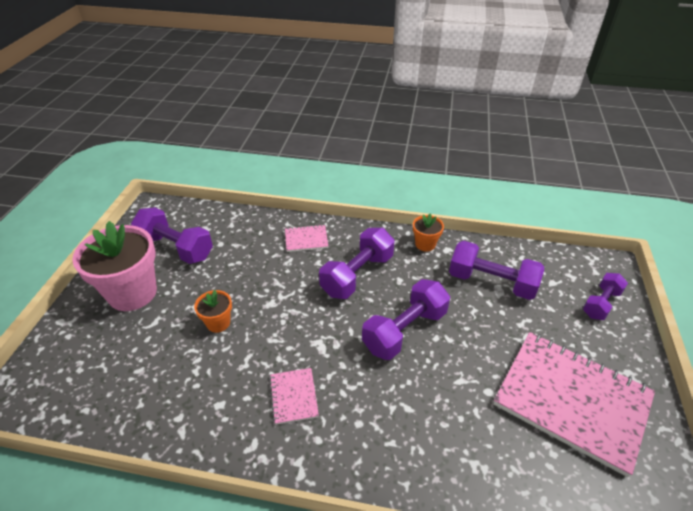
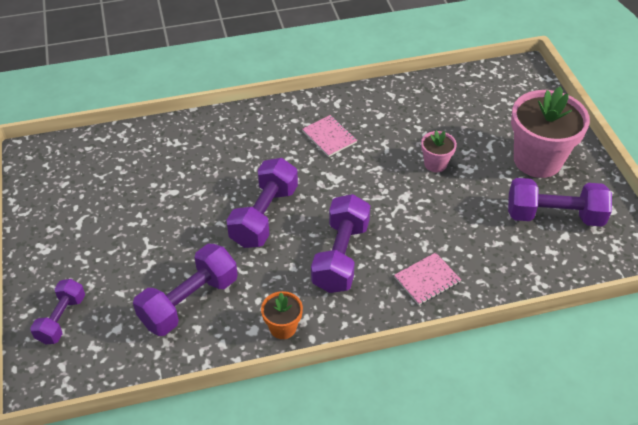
camera: 155 degrees right, 5 degrees up
(218, 323) = (435, 164): orange flower pot -> pink flower pot
(491, 282) = (189, 301): purple dumbbell -> purple dumbbell turned 45 degrees counterclockwise
(571, 400) = (101, 208): pink notebook -> none

